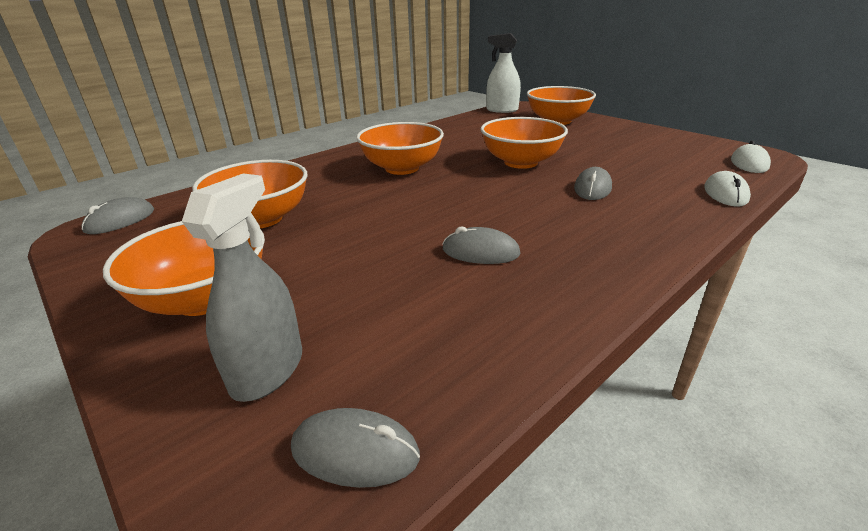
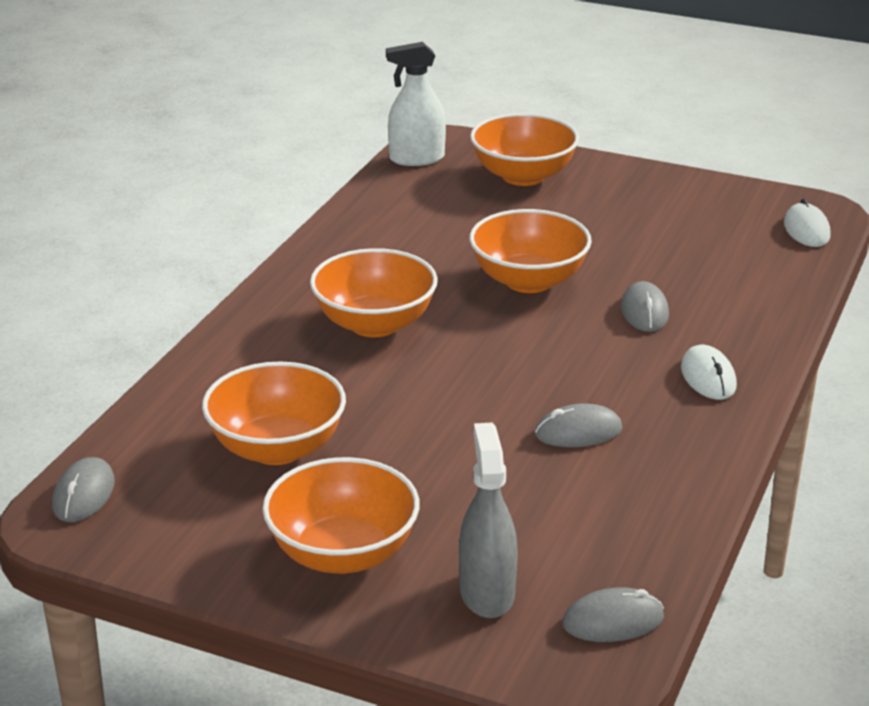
camera: 25 degrees left, 0 degrees up
(725, 193) = (793, 290): white mouse -> white mouse (708, 377)

